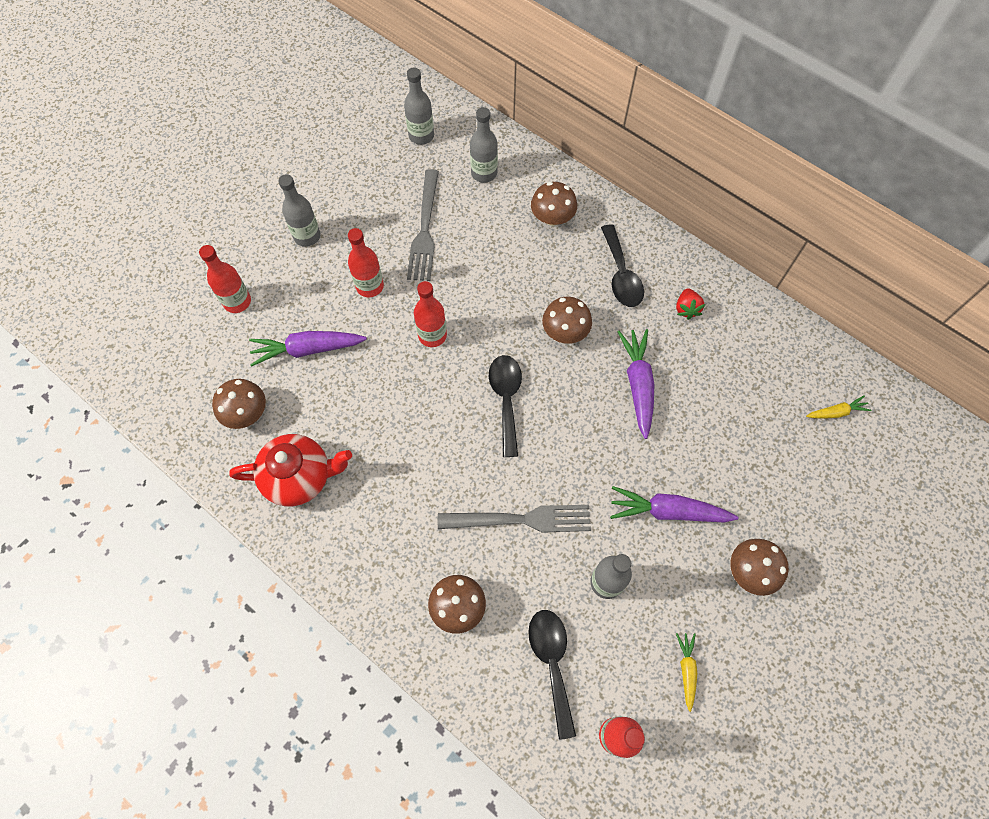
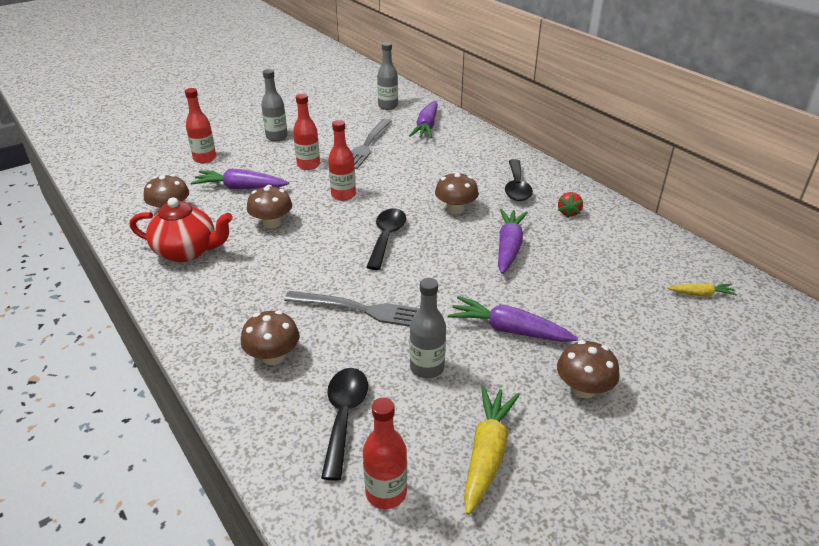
camera: 15 degrees right, 30 degrees down
(484, 173) = (426, 127): grey bottle -> purple carrot
(552, 217) = (471, 153): brown mushroom -> brown mushroom (272, 223)
(686, 670) = (487, 453): yellow carrot -> yellow carrot, size x1.82

